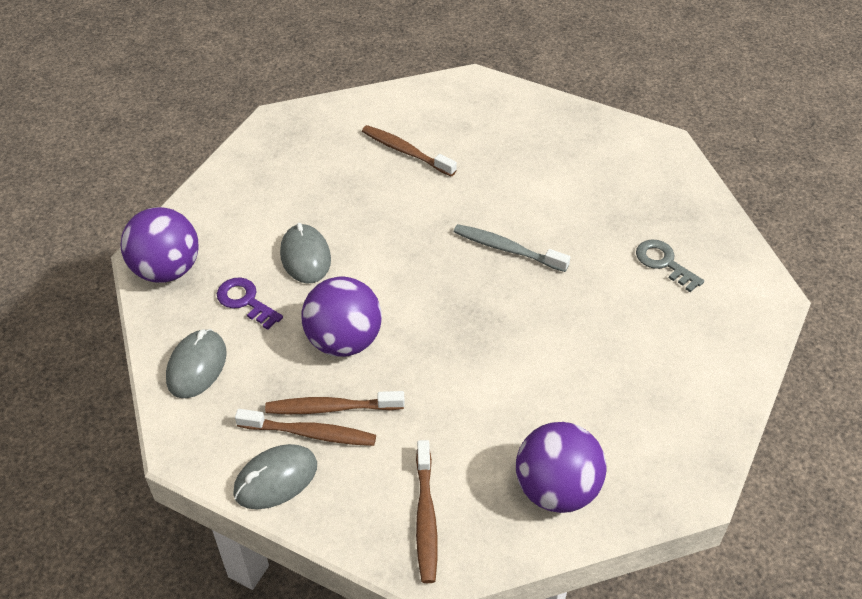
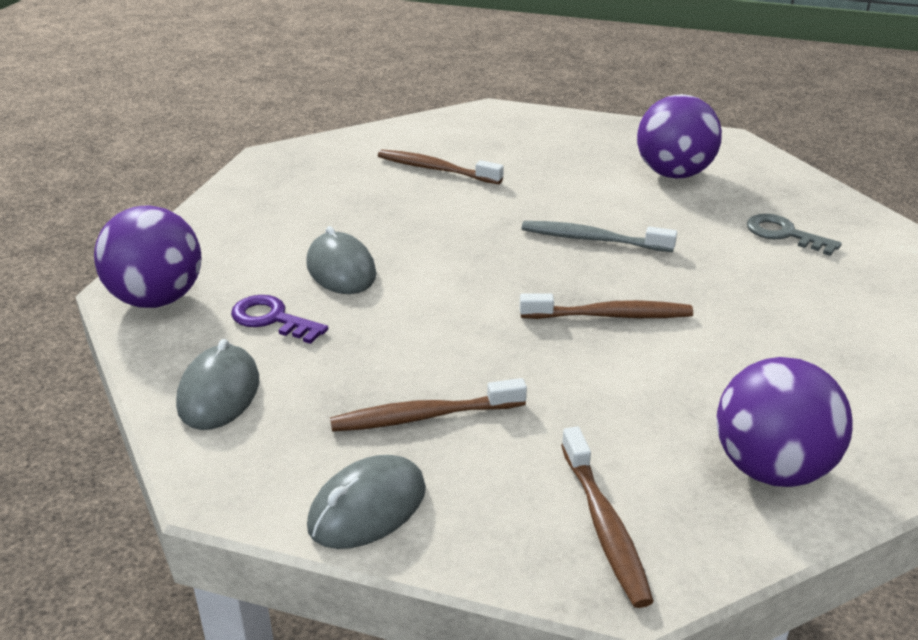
camera: 10 degrees left, 15 degrees down
(310, 433) = (402, 448): brown toothbrush -> brown toothbrush (610, 316)
(344, 341) = (418, 345): purple ball -> purple ball (673, 174)

